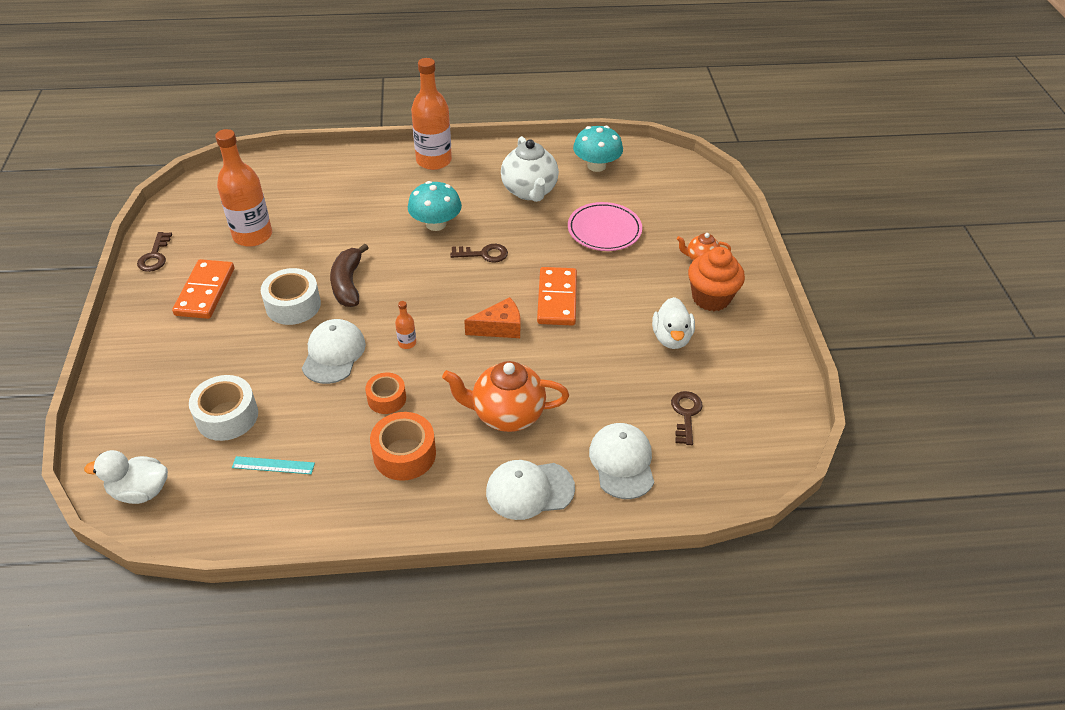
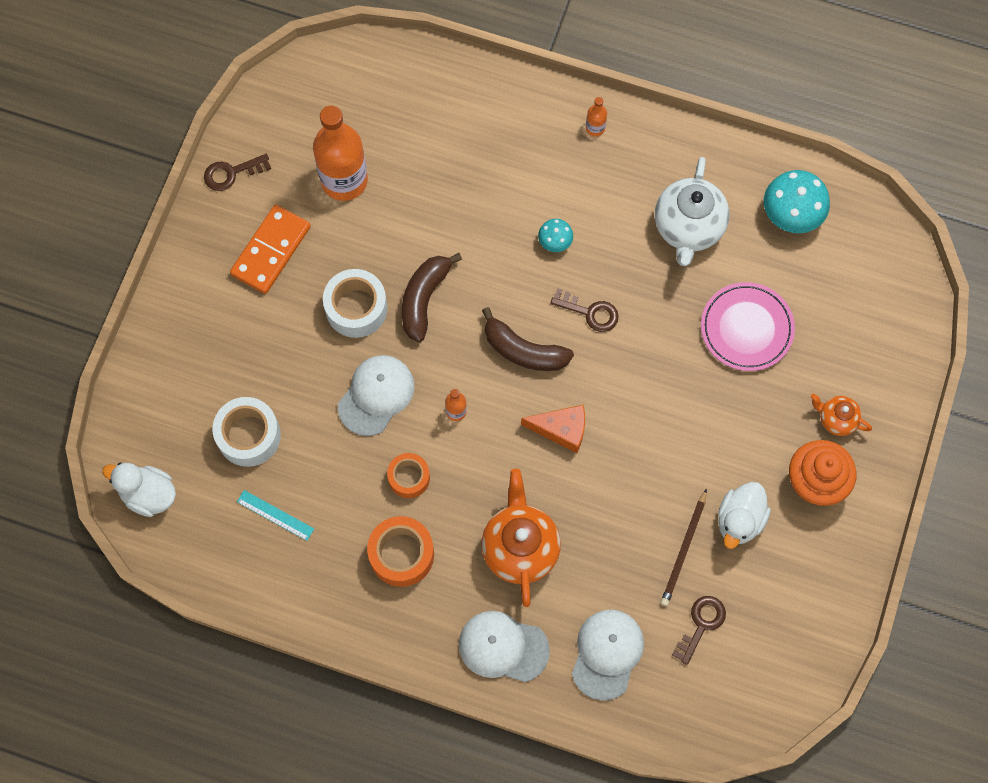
camera: 25 degrees right, 25 degrees up
(155, 256) = (232, 173): brown key -> brown key turned 45 degrees clockwise
(434, 161) = (595, 128): orange bottle -> orange bottle, size x0.42
(436, 224) = (555, 241): turquoise mushroom -> turquoise mushroom, size x0.53
(444, 290) = (523, 350): none -> brown banana
(507, 414) = (520, 548): orange teapot -> orange teapot turned 60 degrees clockwise
(557, 299) = (642, 413): orange domino -> none
(641, 370) = (683, 550): none -> brown pencil

